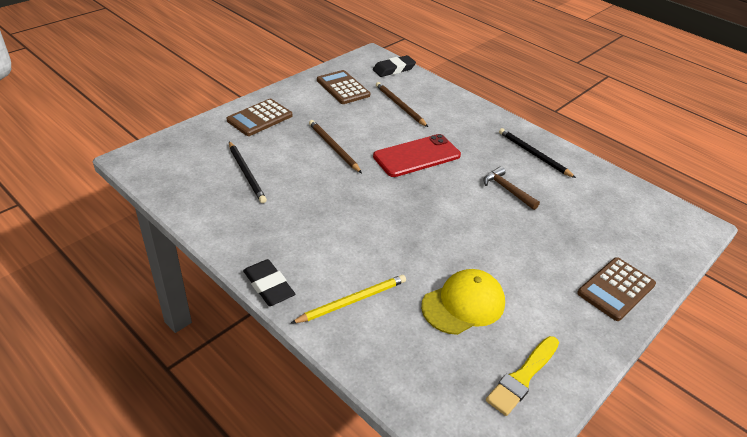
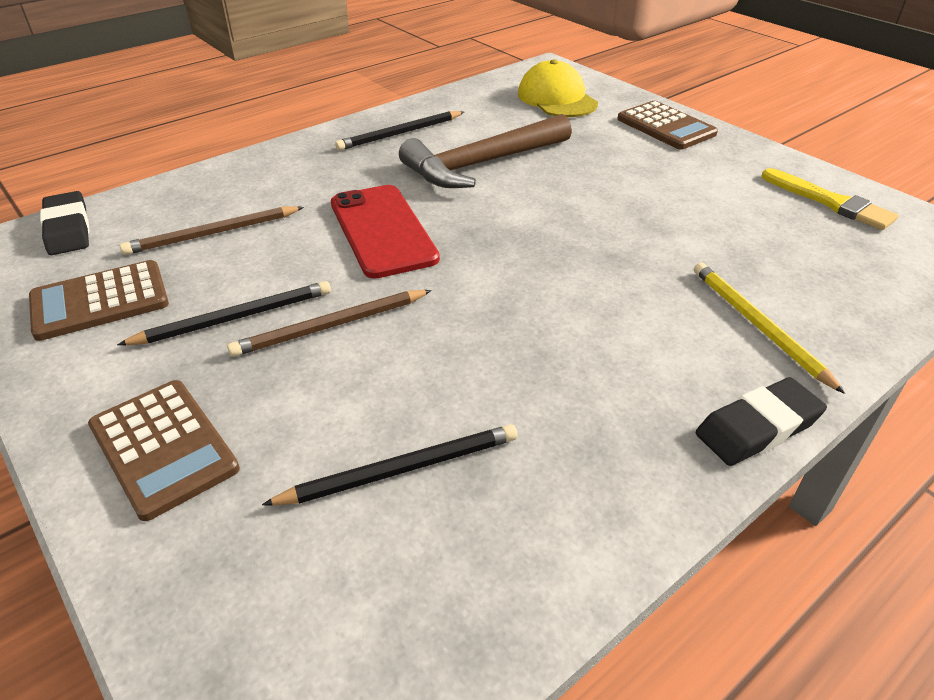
camera: 80 degrees left, 0 degrees up
(336, 121) = (234, 318): none -> black pencil
(463, 304) = (727, 227): yellow cap -> yellow cap (557, 98)
(507, 190) = (481, 164): brown hammer -> brown hammer, size x1.89

